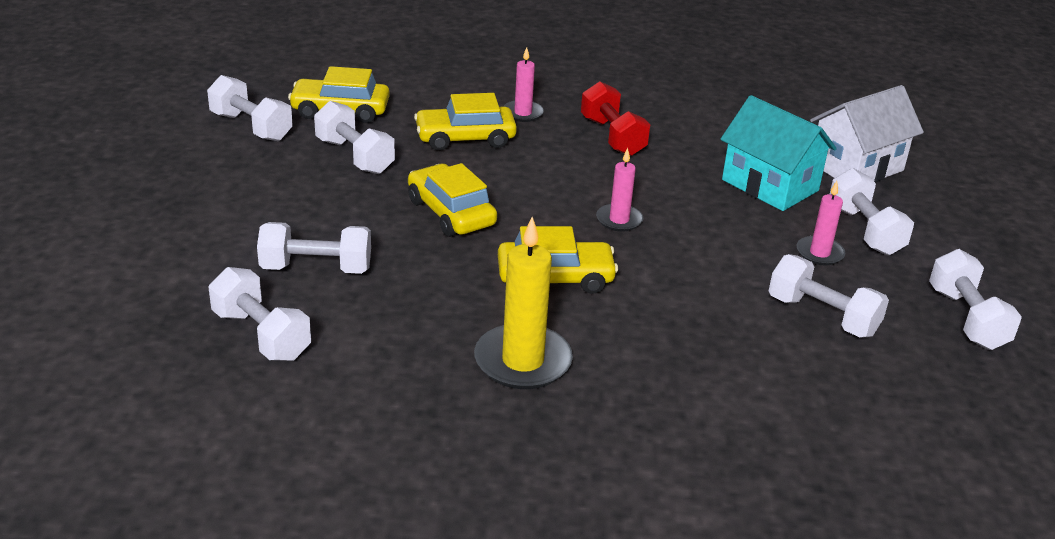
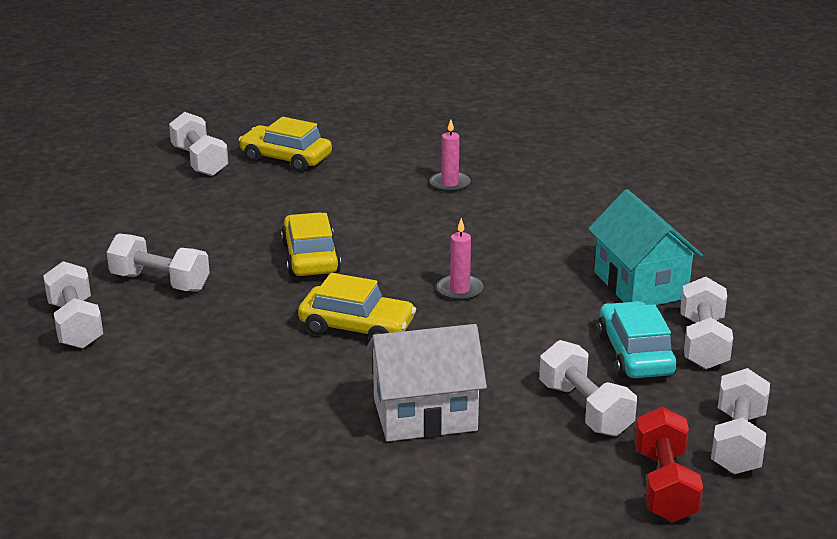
camera: 25 degrees right, 5 degrees down
(354, 156) = (266, 198): white dumbbell -> none
(465, 138) = (377, 198): yellow car -> none
(522, 361) = (269, 388): yellow candle -> none
(612, 137) = (518, 217): red dumbbell -> red dumbbell (664, 485)
(819, 253) = (635, 354): pink candle -> turquoise car
(856, 167) = (751, 283): white house -> white house (425, 414)

